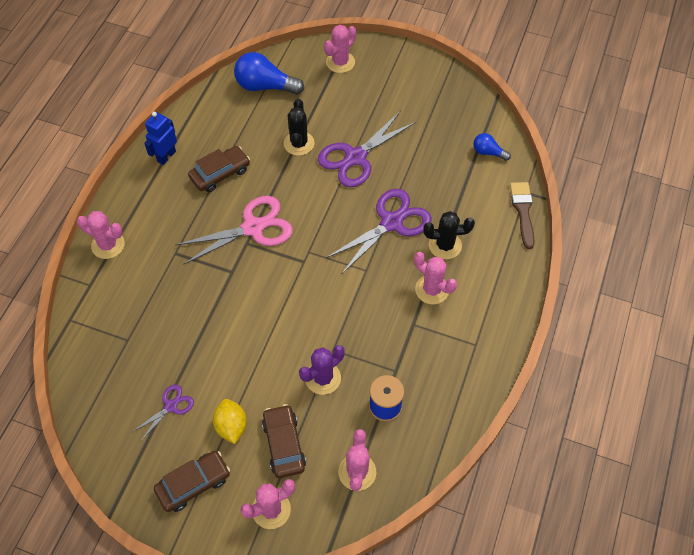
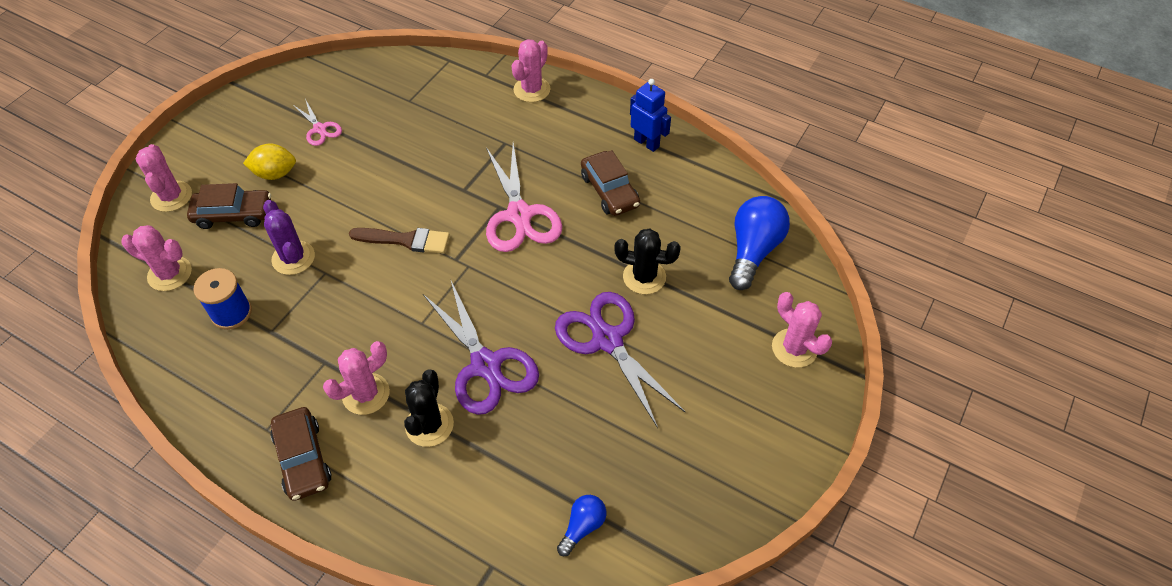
camera: 100 degrees right, 5 degrees down
(171, 406) = (320, 129): purple scissors -> pink scissors
(193, 484) = (230, 140): brown car -> brown car (303, 459)
(523, 211) = (457, 551): brown brush -> brown brush (405, 240)

